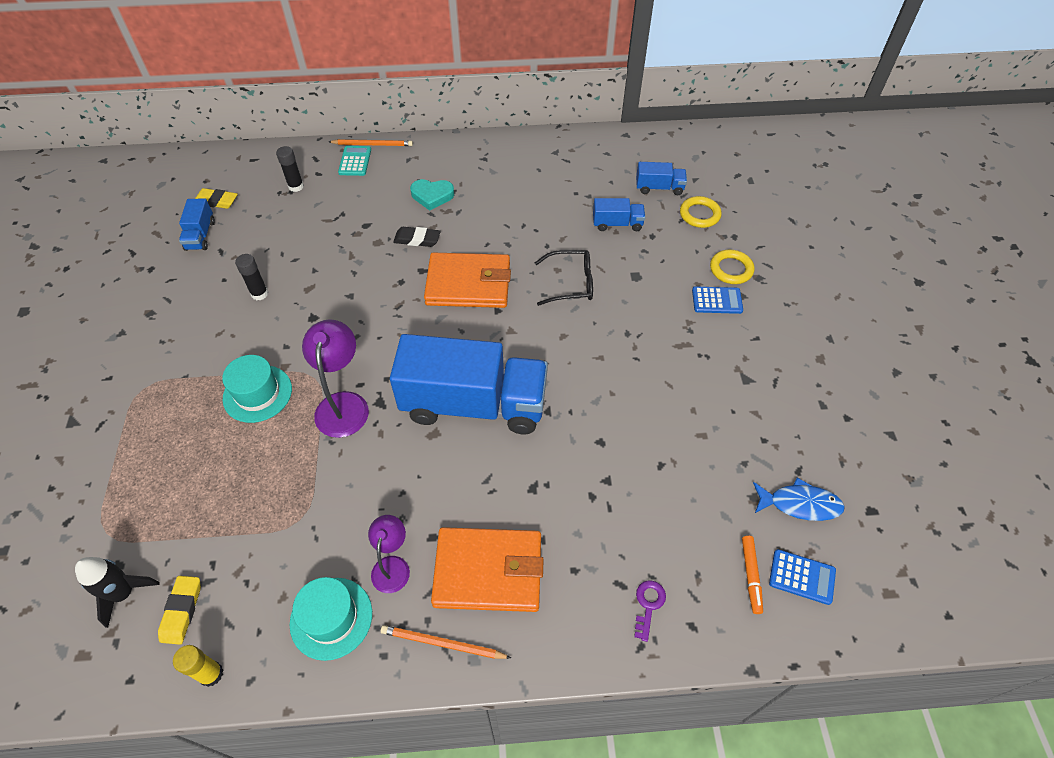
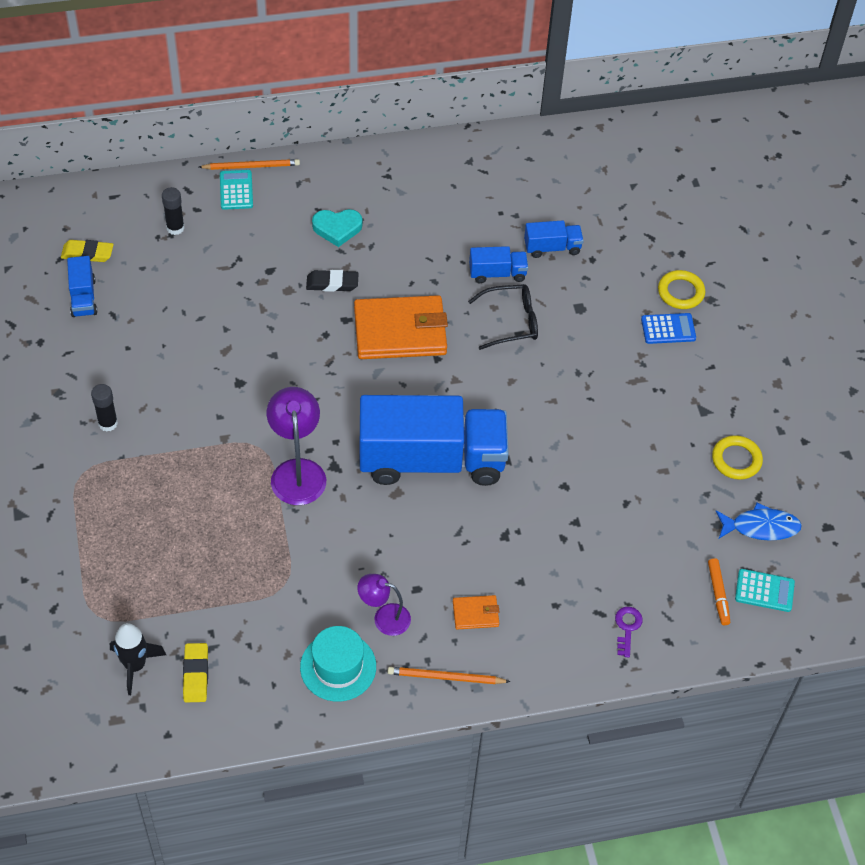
camera: 10 degrees left, 0 degrees up
(211, 674) = (241, 722): yellow glue stick -> none
(257, 393) = (204, 468): turquoise hat -> none
(259, 293) = (173, 361): black glue stick -> black glue stick (108, 423)
(392, 566) = (384, 617): purple lamp -> purple lamp turned 75 degrees counterclockwise
(488, 571) = (475, 614): orange wallet -> orange wallet, size x0.45
(659, 188) = (594, 199): blue truck -> blue truck (497, 273)
(699, 214) = (642, 229): yellow ring -> yellow ring (736, 460)
(802, 577) = (764, 591): blue calculator -> turquoise calculator

